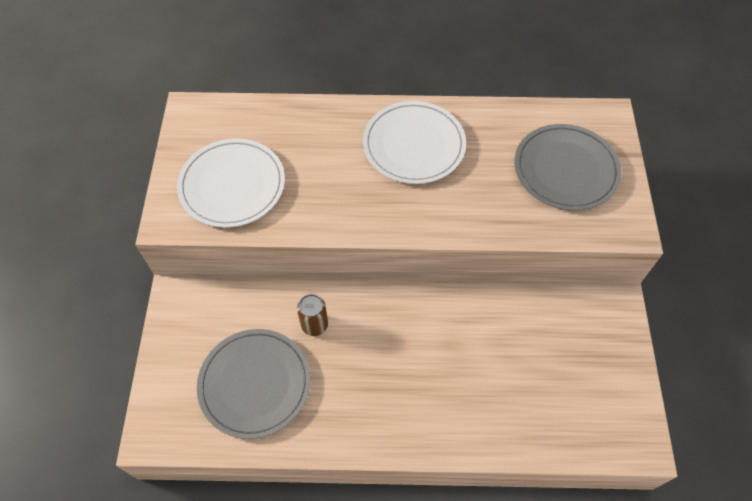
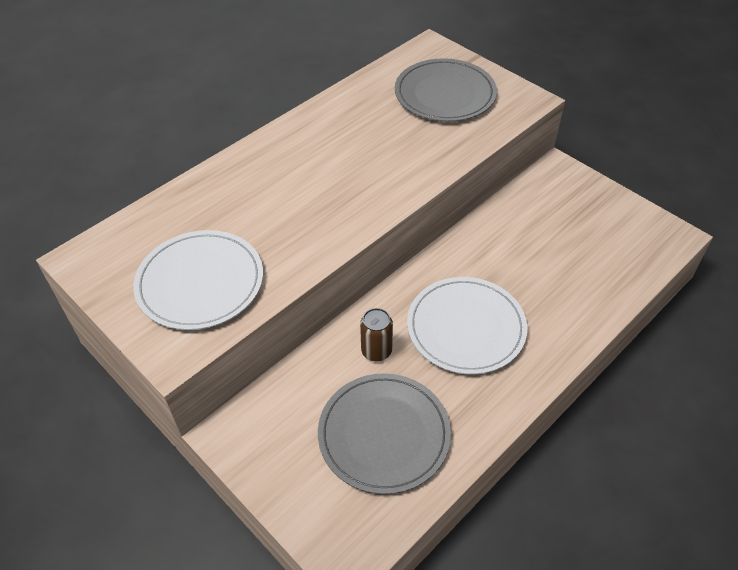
camera: 45 degrees left, 10 degrees down
(414, 145) = (318, 150): white plate -> white plate (466, 327)

